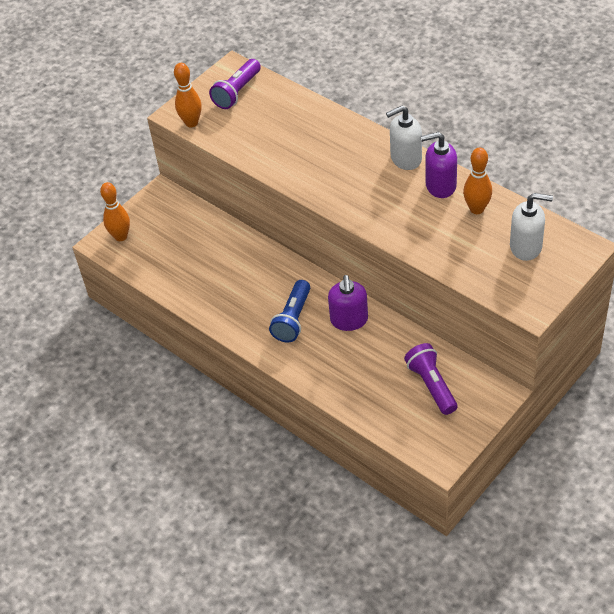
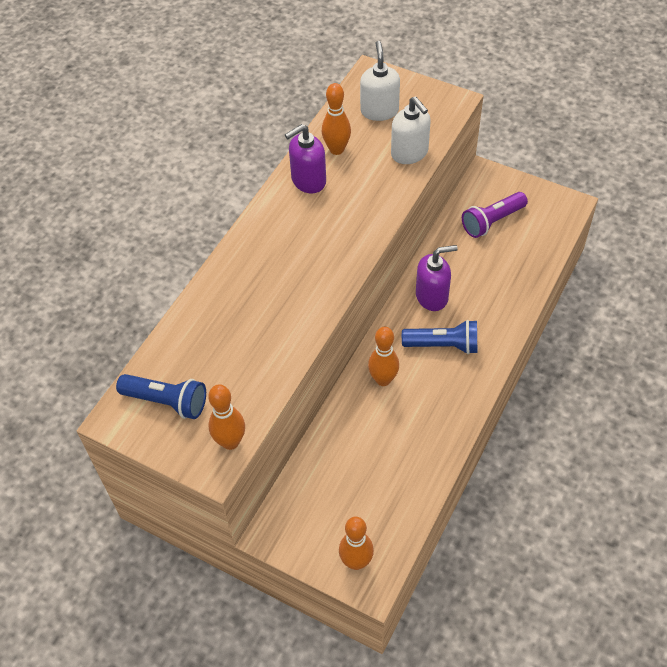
camera: 105 degrees left, 5 degrees up
(237, 92) = (166, 402): purple flashlight -> blue flashlight
(270, 273) = (383, 379): none -> orange bowling pin
(405, 158) = (271, 214): white soap dispenser -> white soap dispenser (409, 153)
(440, 186) = (308, 181): purple soap dispenser -> purple soap dispenser turned 75 degrees clockwise

